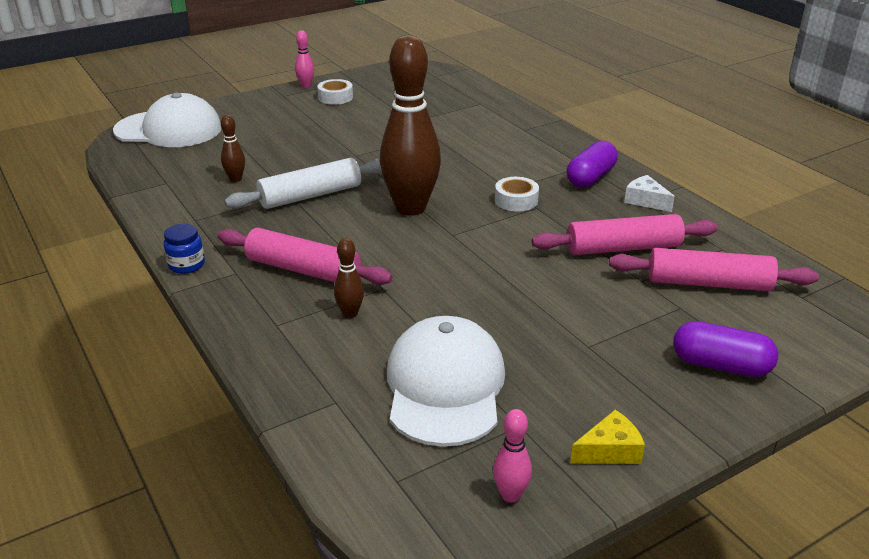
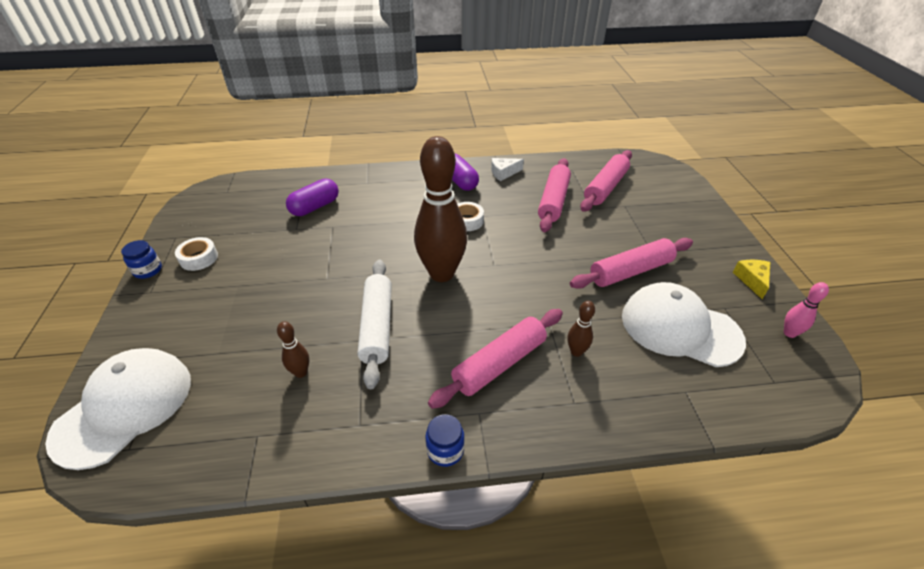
camera: 65 degrees left, 10 degrees up
(306, 86) = (148, 270): pink bowling pin -> blue jar
(528, 332) = (630, 271): none -> pink rolling pin
(720, 365) = (683, 214): purple capsule -> purple capsule (315, 207)

